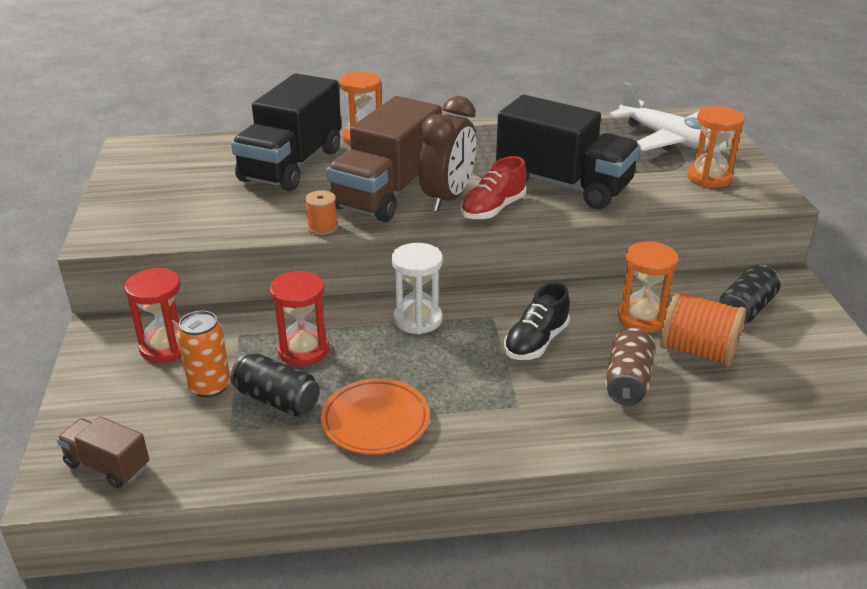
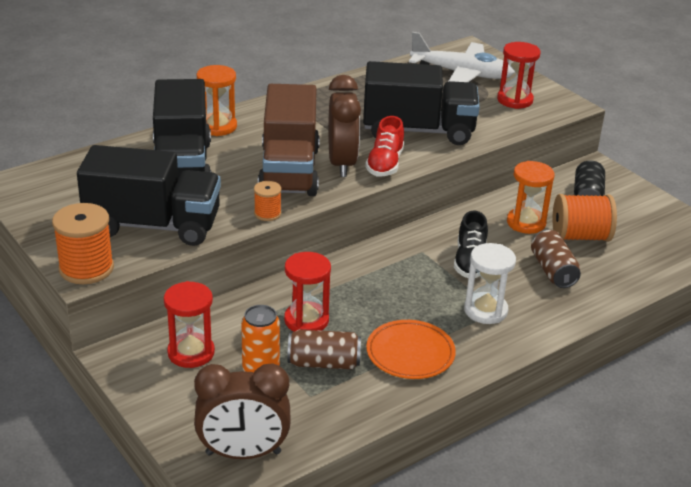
camera: 30 degrees left, 0 degrees up
(107, 234) = (86, 268): none -> orange spool
(107, 466) = (243, 453): brown truck -> brown clock
(207, 211) = (153, 225): none -> black truck
(277, 400) = (324, 363): black can -> brown can
(417, 319) = (370, 270): white hourglass -> white hourglass (485, 310)
(709, 178) = (515, 100): orange hourglass -> red hourglass

